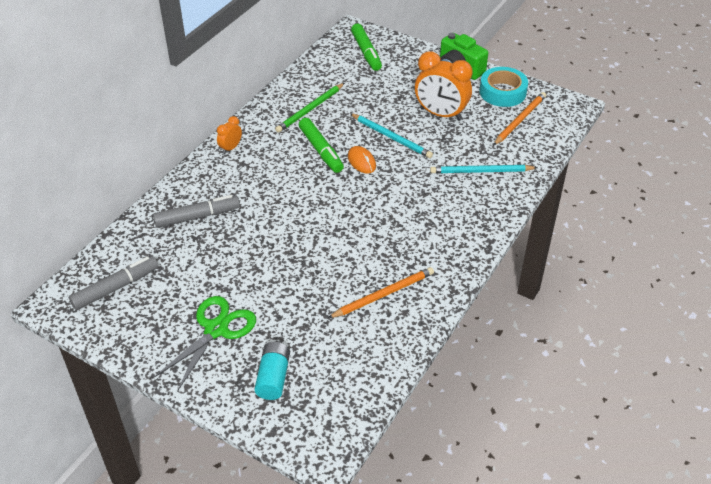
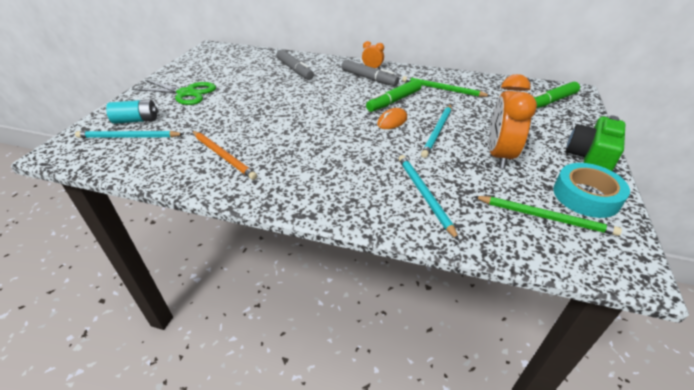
camera: 75 degrees right, 5 degrees down
(115, 288) = (224, 59): grey marker -> grey marker (369, 78)
(314, 381) = (128, 137): none -> turquoise pencil
(520, 120) = (545, 217): orange pencil -> green pencil

